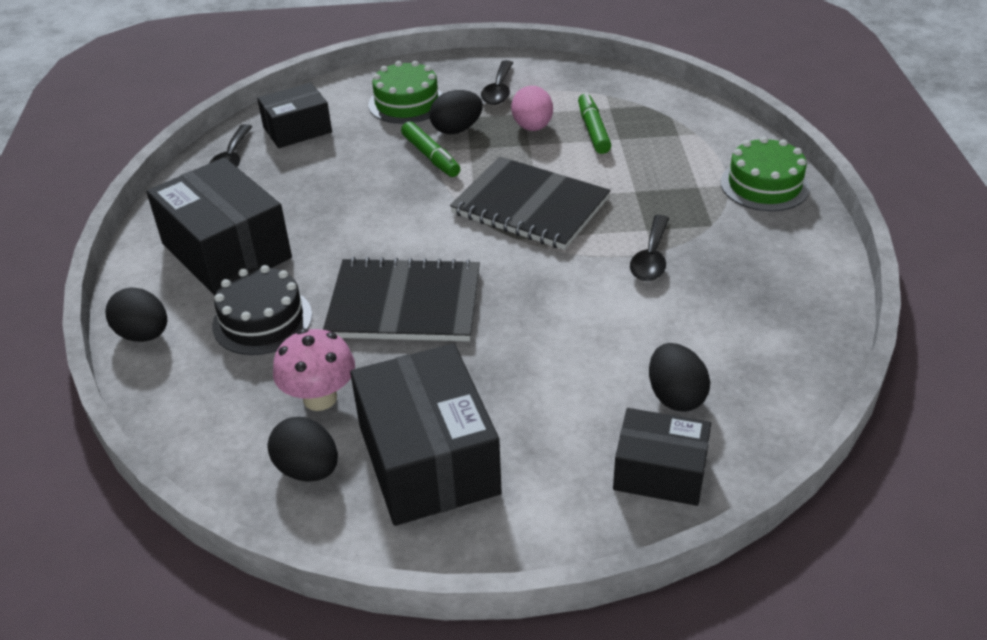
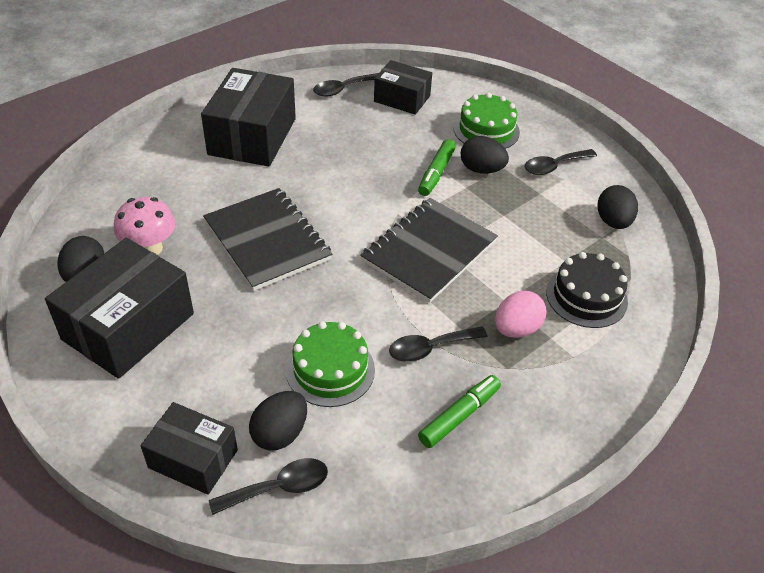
camera: 50 degrees right, 5 degrees up
(144, 334) = (152, 146): black egg -> black egg (613, 222)
(262, 320) = (201, 186): black cake -> black cake (586, 296)
(530, 206) = (429, 251): black notebook -> black notebook turned 45 degrees clockwise
(532, 127) = (527, 206): pink egg -> pink egg (516, 329)
(593, 130) = (560, 241): green marker -> green marker (459, 416)
(660, 472) = (193, 459): black box -> black box turned 45 degrees counterclockwise
(740, 422) = (279, 488): none -> black spoon
(764, 185) = (597, 381): green cake -> green cake (330, 370)

